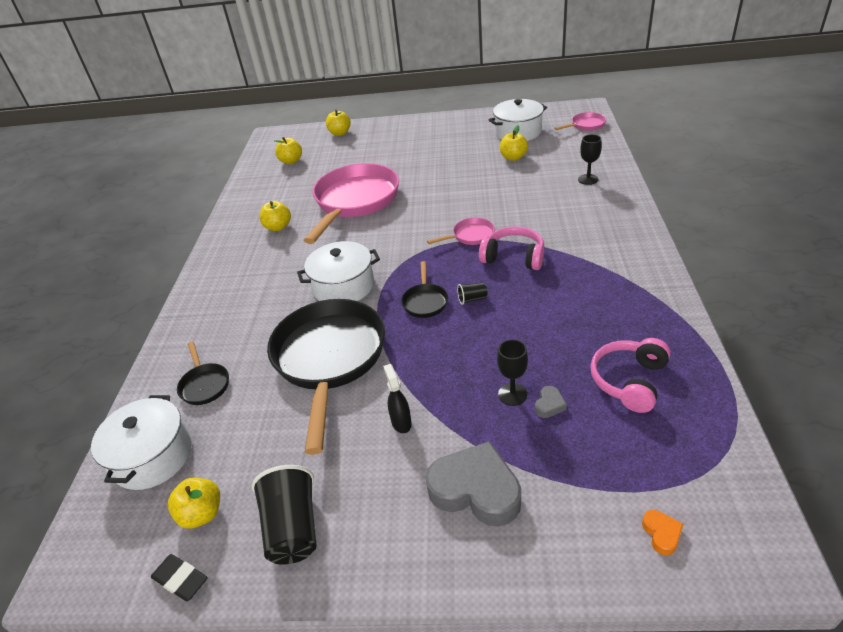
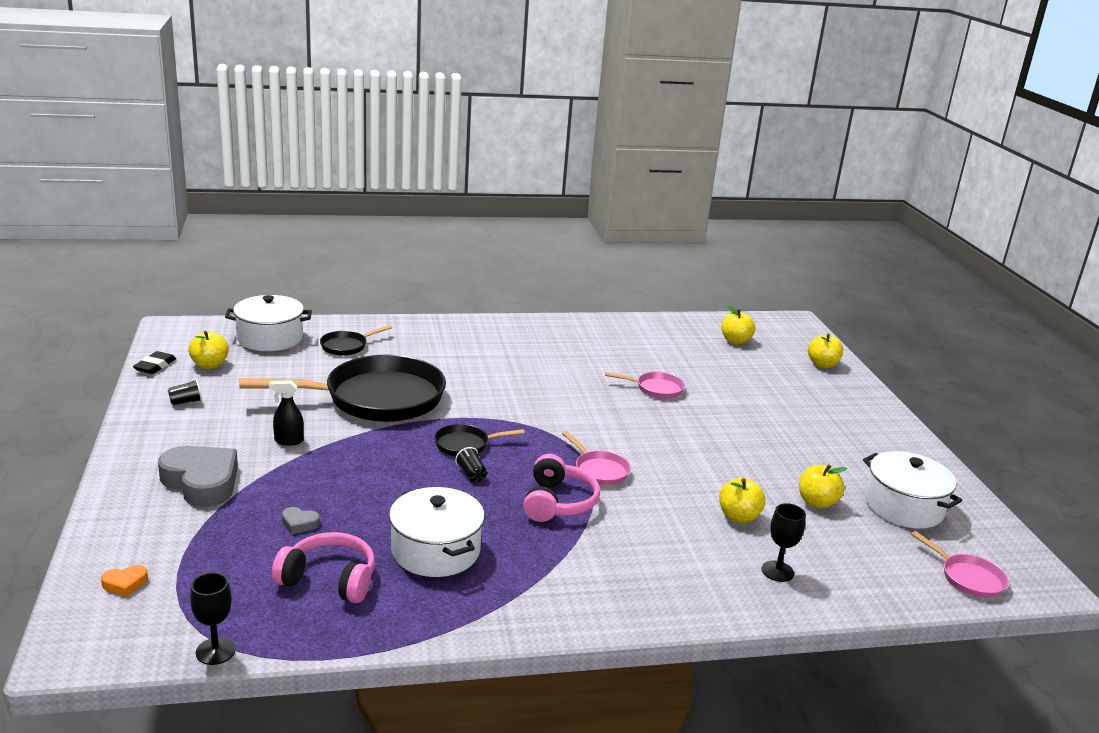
camera: 70 degrees right, 15 degrees down
(278, 227) = (591, 349): yellow apple -> yellow apple (738, 517)
(293, 528) = (186, 402): black cup -> black cup, size x0.46
(343, 286) = (488, 396): white pot -> white pot (436, 550)
(355, 201) = (656, 389): pink pan -> pink pan, size x0.43
(401, 422) = (288, 441): black spray bottle -> black spray bottle turned 150 degrees counterclockwise
(476, 490) = (201, 482): grey heart -> grey heart turned 60 degrees counterclockwise
(512, 394) = (317, 501): black goblet -> black goblet (215, 651)

